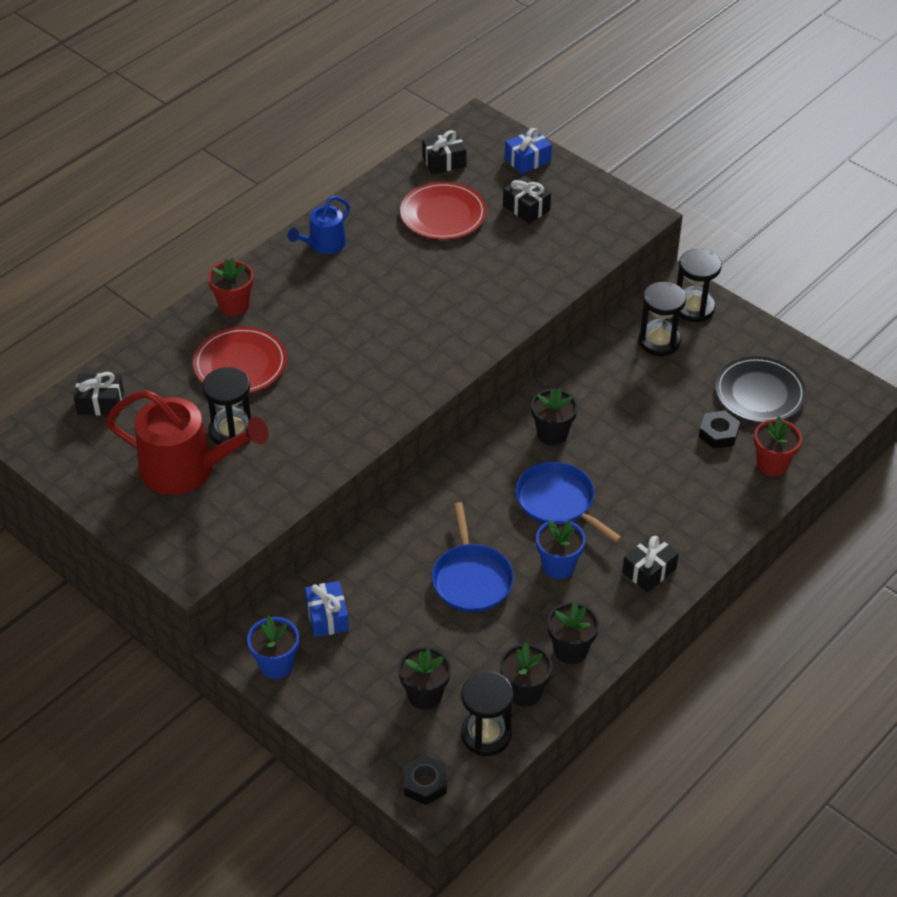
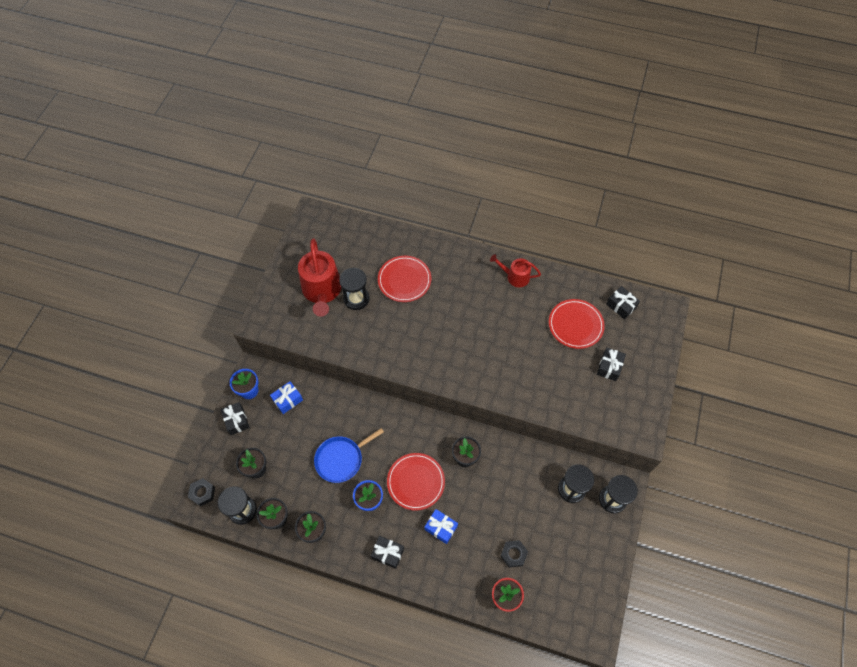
camera: 65 degrees right, 15 degrees up
(100, 403) = (347, 233): black gift -> black gift (236, 421)
(234, 305) = (445, 257): red flower pot -> none
(324, 244) = (515, 277): blue watering can -> red watering can
(527, 160) = (652, 350): blue gift -> blue gift (441, 528)
(558, 502) = (416, 482): blue pan -> red plate
(759, 393) = (561, 568): black plate -> none

